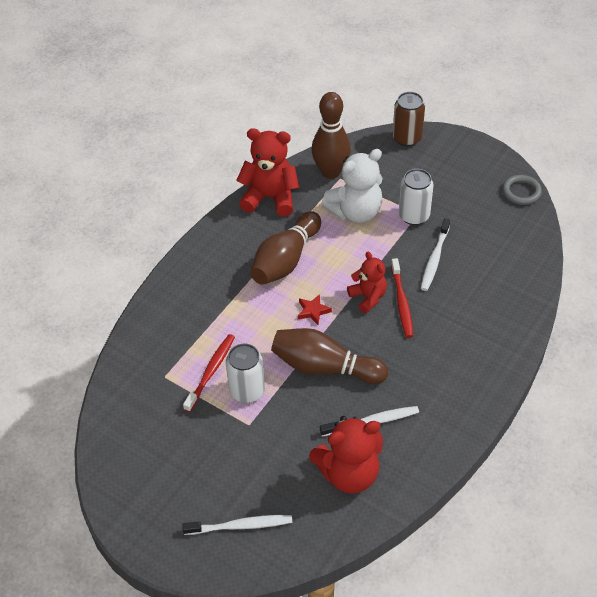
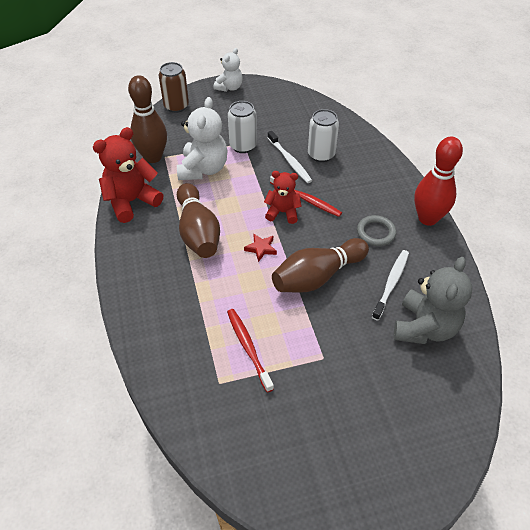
camera: 50 degrees left, 0 degrees up
(241, 526) = (415, 431): white toothbrush -> none
(247, 391) = (291, 337): white can -> white can (321, 154)
(349, 473) = (424, 327): red teddy bear -> grey teddy bear
(476, 152) = (229, 87): none -> white teddy bear
(480, 402) = (427, 218): none -> red bowling pin
(521, 192) = (284, 92): grey ring -> grey ring (376, 232)

